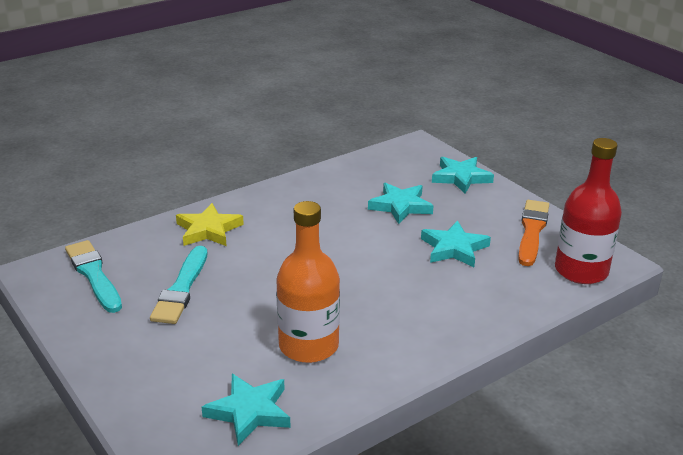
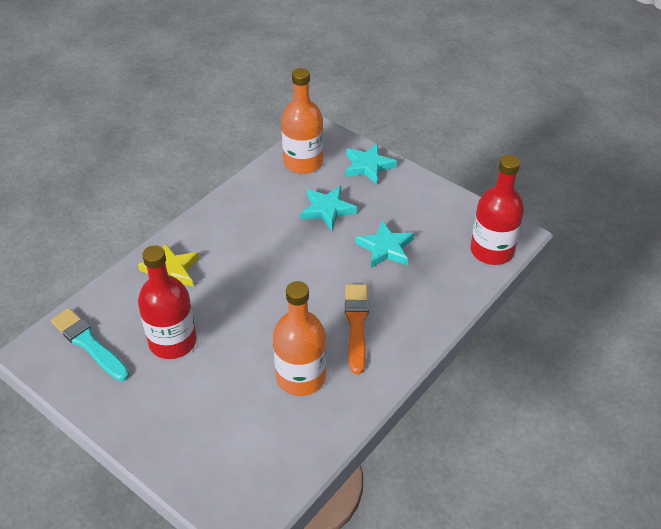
camera: 15 degrees left, 15 degrees up
(181, 288) = (172, 341): turquoise brush -> red bottle
(249, 412) = (277, 453): turquoise star -> none
(390, 164) = (303, 162): none -> orange bottle
(532, 231) = (443, 216): orange brush -> orange brush (356, 324)

